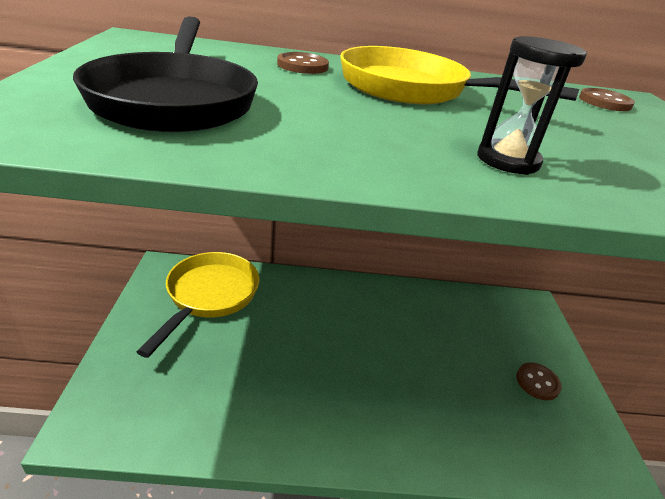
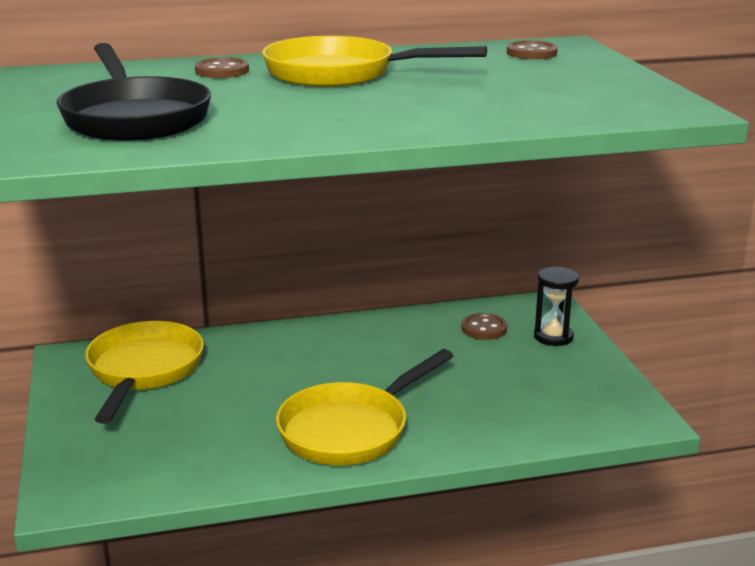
camera: 10 degrees left, 10 degrees down
(348, 409) = (350, 430): none -> yellow pan
(508, 160) = (433, 113): black hourglass -> black hourglass (553, 337)
(537, 382) = (556, 370): brown button -> brown button (484, 329)

